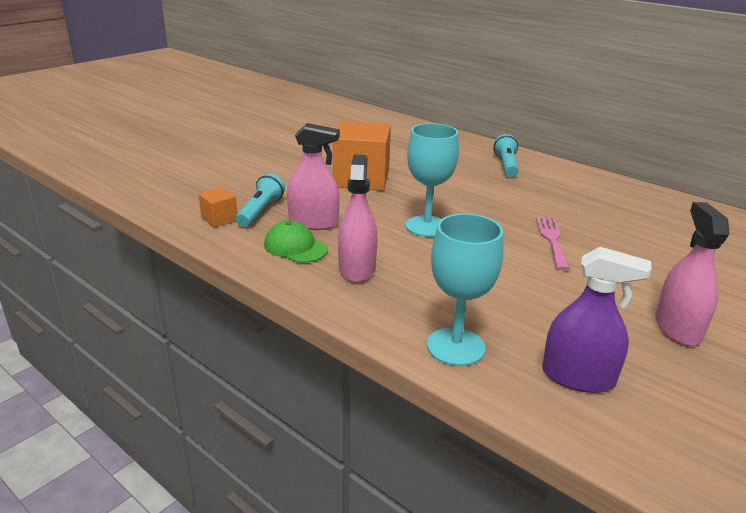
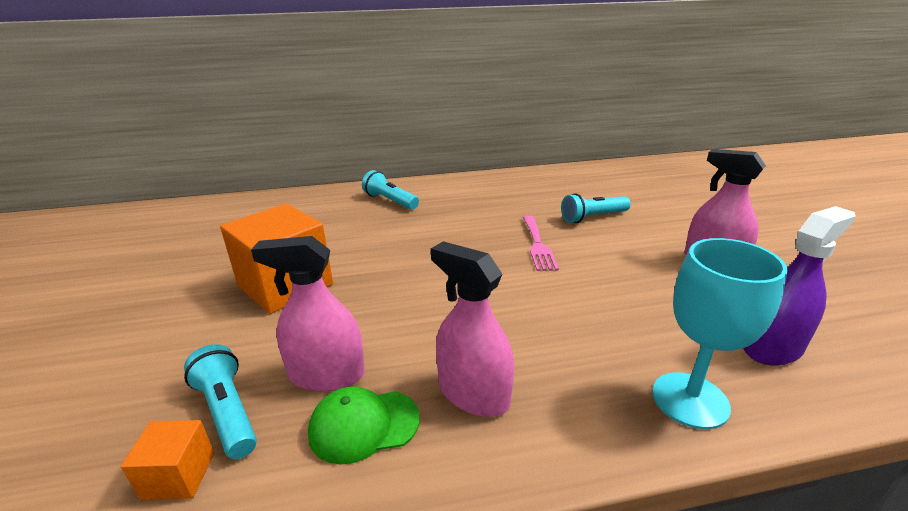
camera: 50 degrees left, 0 degrees up
(313, 223) = (327, 375): pink spray bottle -> pink spray bottle turned 135 degrees counterclockwise
(426, 226) = (439, 295): turquoise goblet -> none
(552, 240) = (538, 245): pink fork -> pink fork turned 135 degrees counterclockwise
(646, 250) = (593, 217): none -> turquoise flashlight

